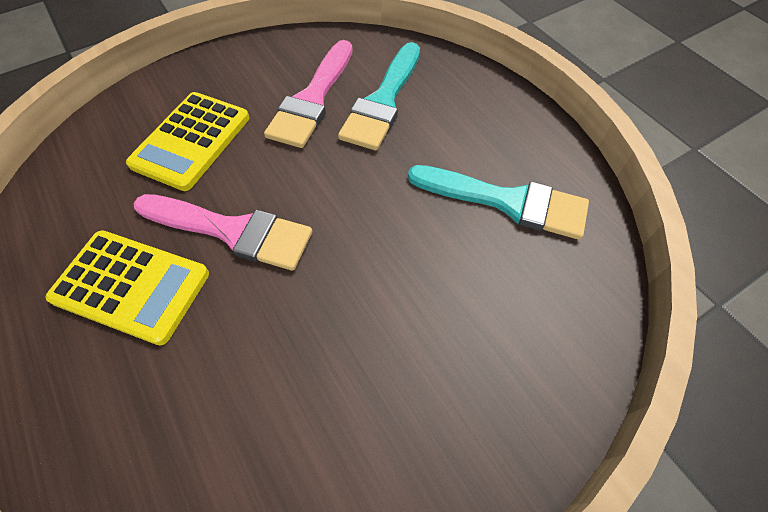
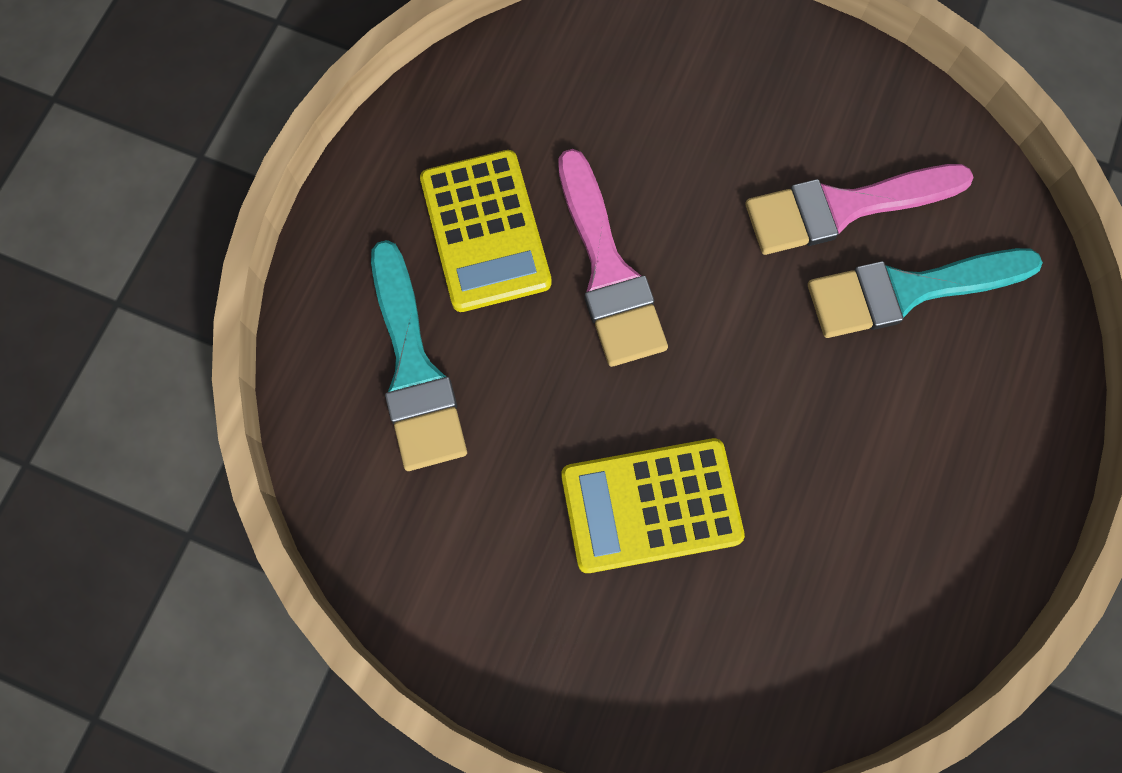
camera: 55 degrees right, 15 degrees up
(191, 141) = (679, 131): yellow calculator -> yellow calculator (651, 505)
(506, 202) = (868, 532): turquoise brush -> turquoise brush (414, 368)

